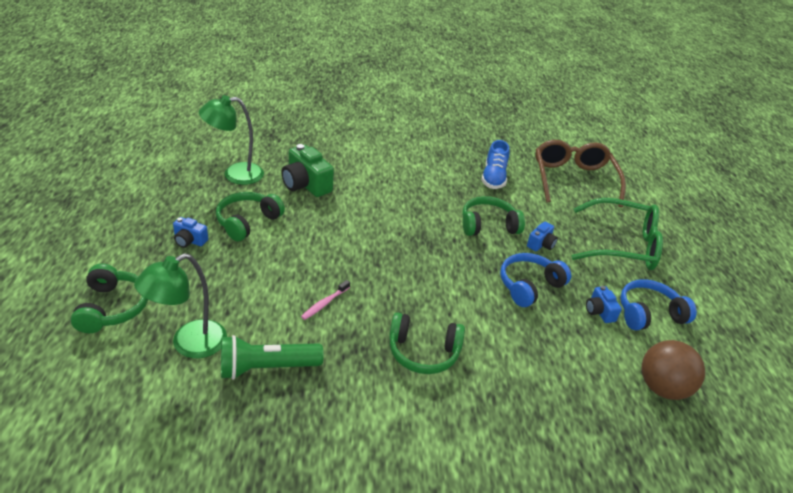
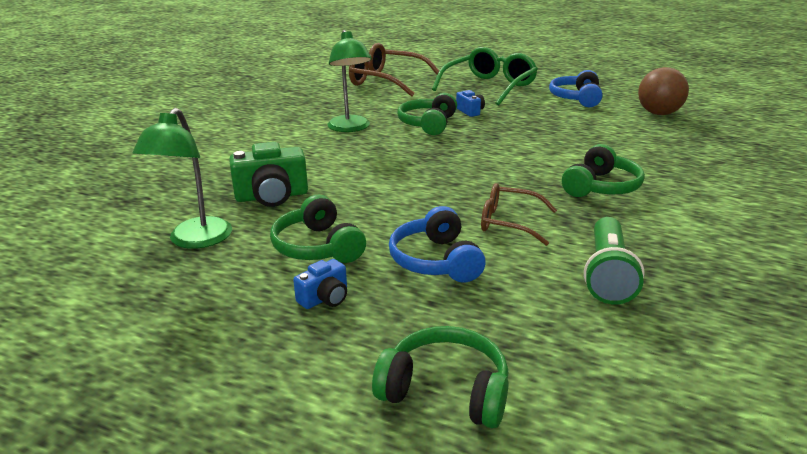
camera: 60 degrees left, 10 degrees down
(189, 344) = (551, 325): green lamp -> green lamp (350, 128)
(324, 303) = (509, 222): pink toothbrush -> brown glasses
(493, 178) = (354, 107): blue shoe -> none
(529, 286) = (525, 127): blue headphones -> blue headphones (435, 261)
(599, 311) = (568, 112): blue camera -> none

